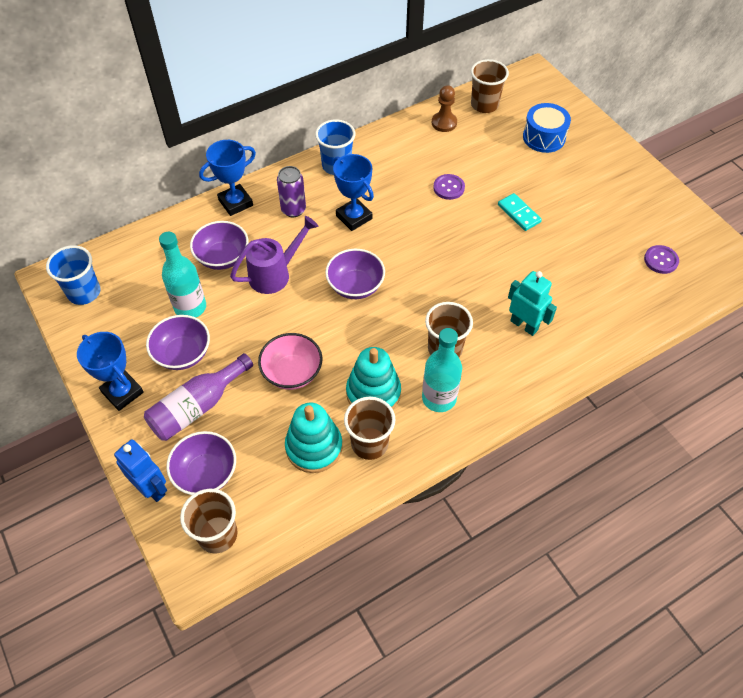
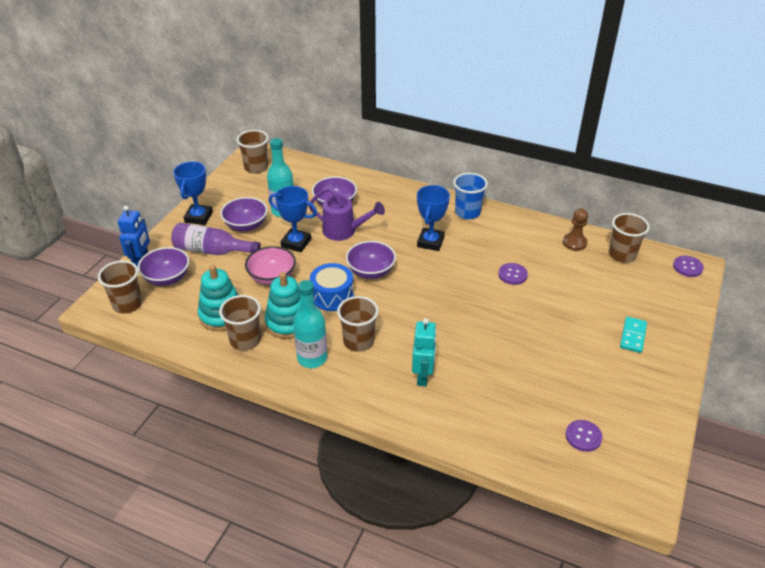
camera: 55 degrees right, 15 degrees down
(84, 292) = (256, 167): blue cup -> brown cup
(235, 203) = (384, 187): blue trophy -> blue trophy (296, 243)
(293, 210) = (406, 213): purple can -> none
(519, 213) = (532, 324): turquoise domino -> turquoise domino (633, 336)
(531, 78) = (687, 267): none -> purple button
(544, 137) = (632, 303): blue drum -> blue drum (332, 296)

